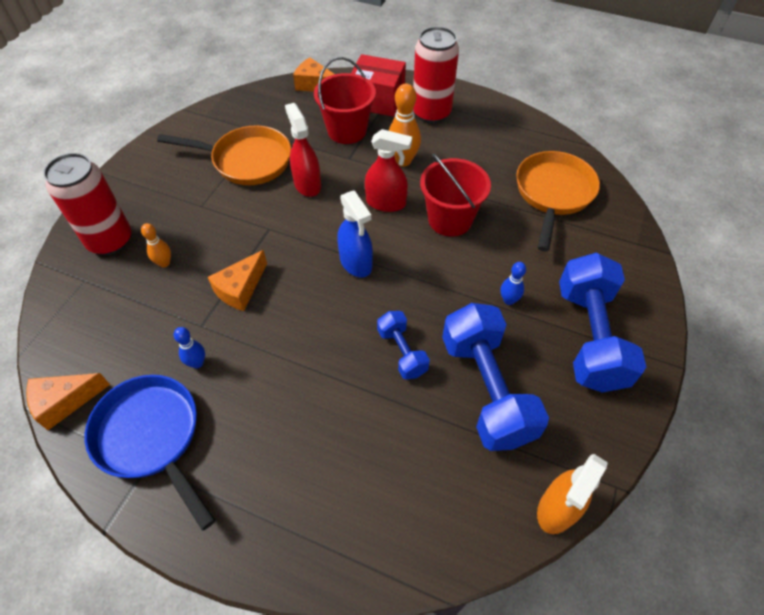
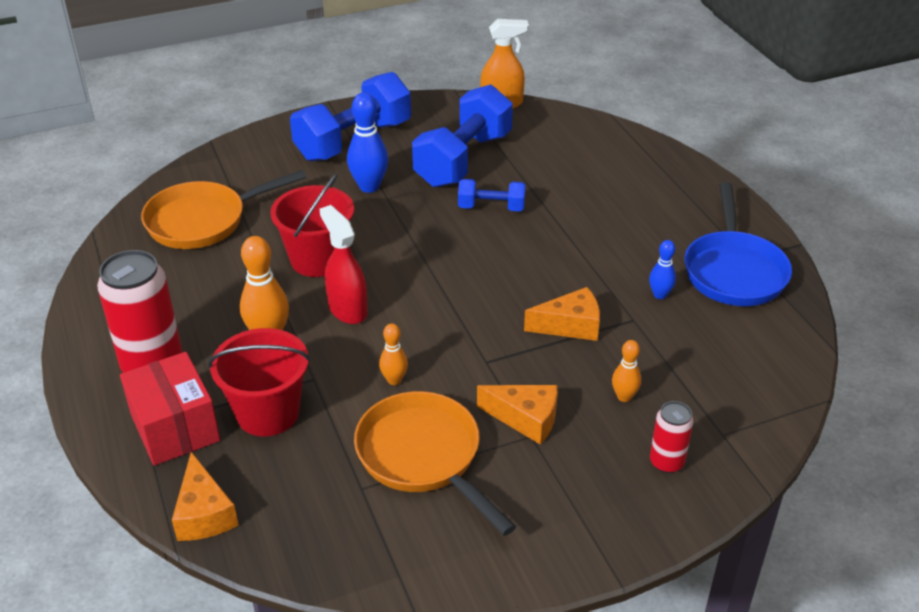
camera: 135 degrees left, 15 degrees down
(65, 402) = (796, 335): orange cheese -> orange cheese (526, 419)
(110, 240) = (666, 462): red can -> red can, size x0.52
(307, 184) = (394, 380): red spray bottle -> orange bowling pin
(356, 263) = (445, 280): blue spray bottle -> none
(402, 352) = (491, 208): blue dumbbell -> blue dumbbell turned 75 degrees clockwise
(508, 300) = (369, 187): blue bowling pin -> blue bowling pin, size x1.75

